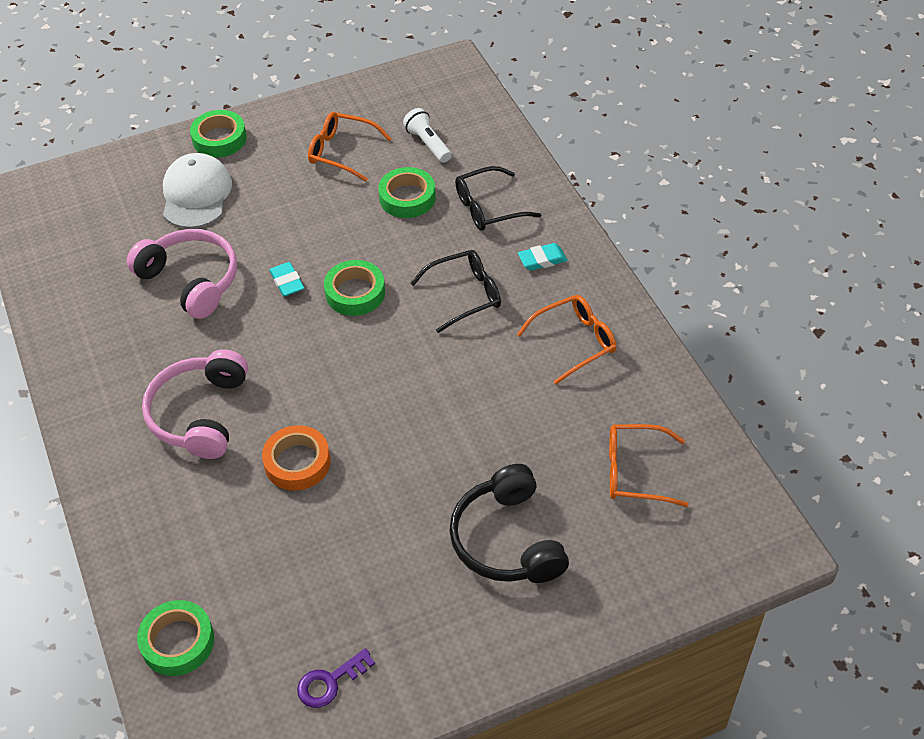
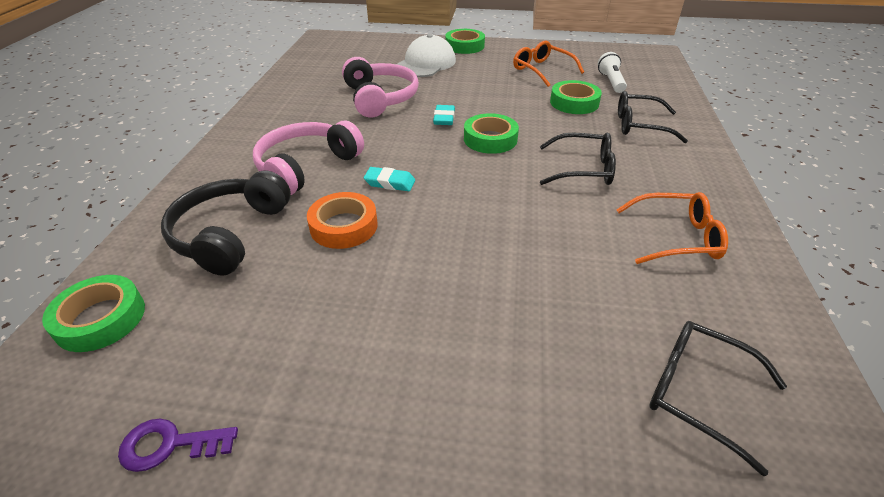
camera: 30 degrees right, 10 degrees down
(507, 540) = (488, 391): black headphones -> black headphones (230, 234)
(542, 260) = (673, 169): turquoise eraser -> turquoise eraser (390, 183)
(635, 472) = (698, 393): orange glasses -> black glasses

